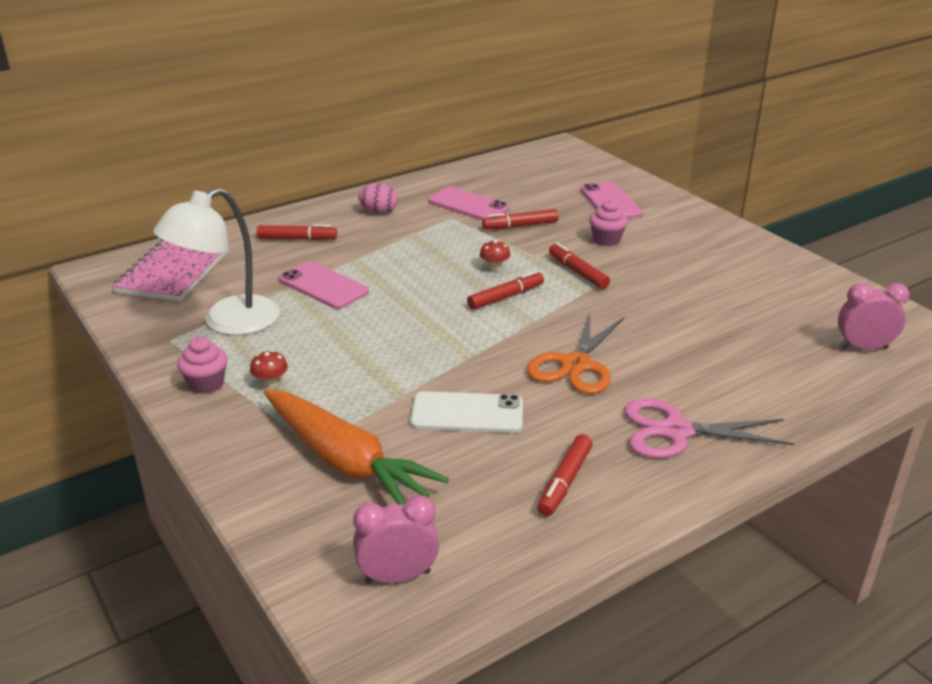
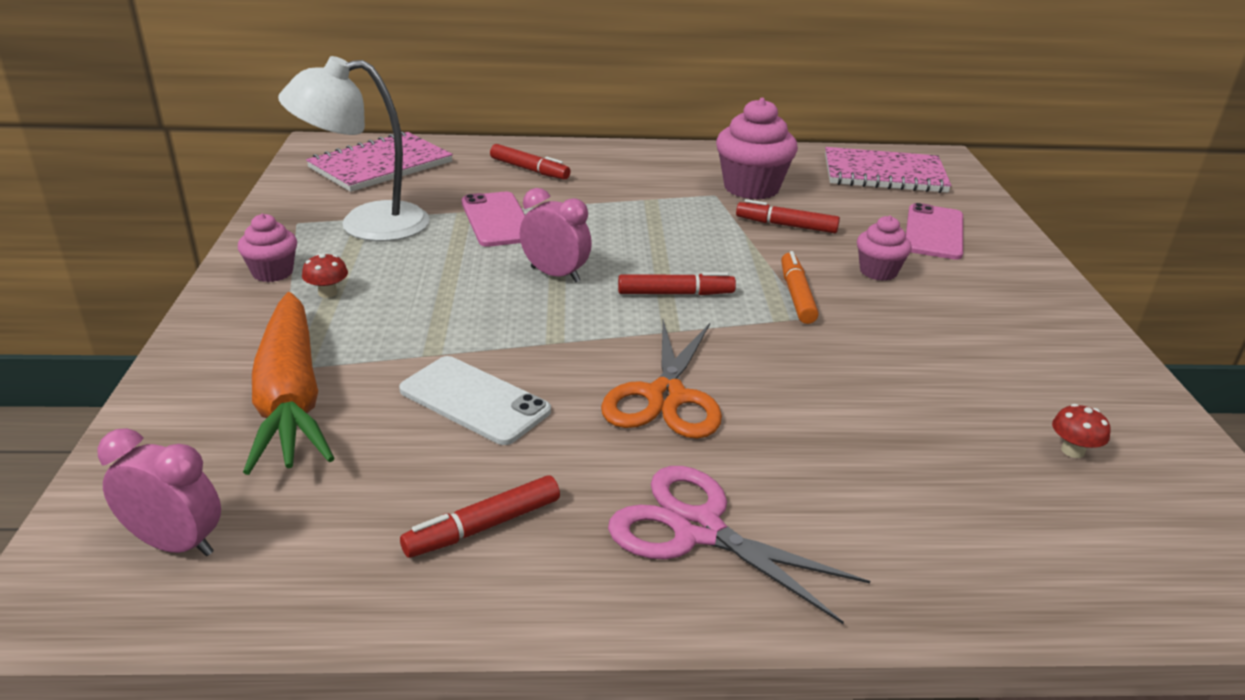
camera: 30 degrees right, 0 degrees up
(379, 212) = (644, 168): pink egg -> none
(468, 205) = (751, 188): pink phone -> pink cupcake
(494, 267) = (701, 259): red mushroom -> red mushroom (1072, 451)
(540, 168) = (884, 174): none -> pink notebook
(575, 365) = (666, 397): orange scissors -> orange scissors turned 45 degrees counterclockwise
(577, 272) = (796, 295): red marker -> orange marker
(863, 348) = (1122, 537): pink clock -> pink clock (555, 275)

